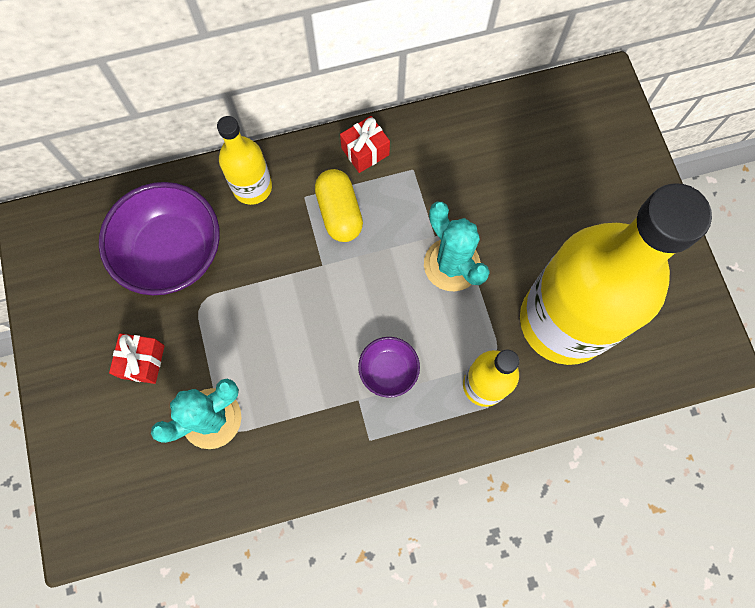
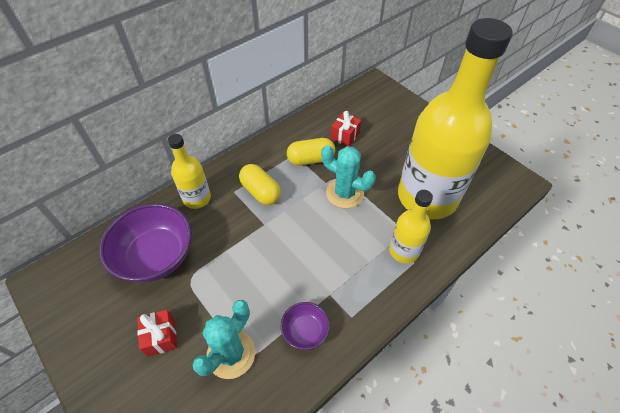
camera: 25 degrees left, 20 degrees down
(365, 151) = (260, 155): red gift -> red gift (345, 136)
(388, 370) = (340, 268): purple bowl -> purple bowl (305, 331)
(432, 188) = (311, 159): none -> yellow capsule

